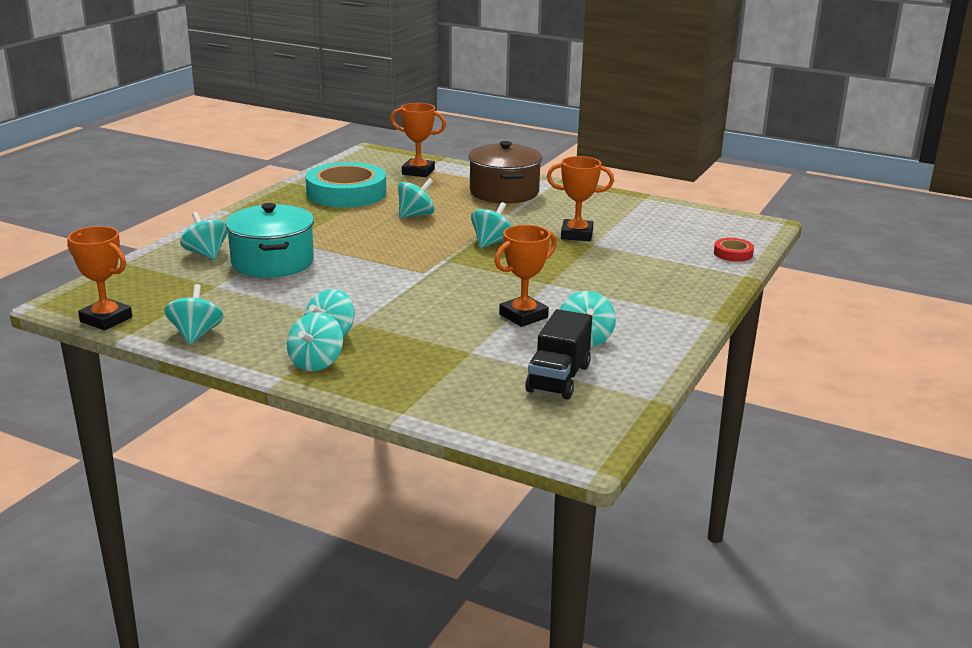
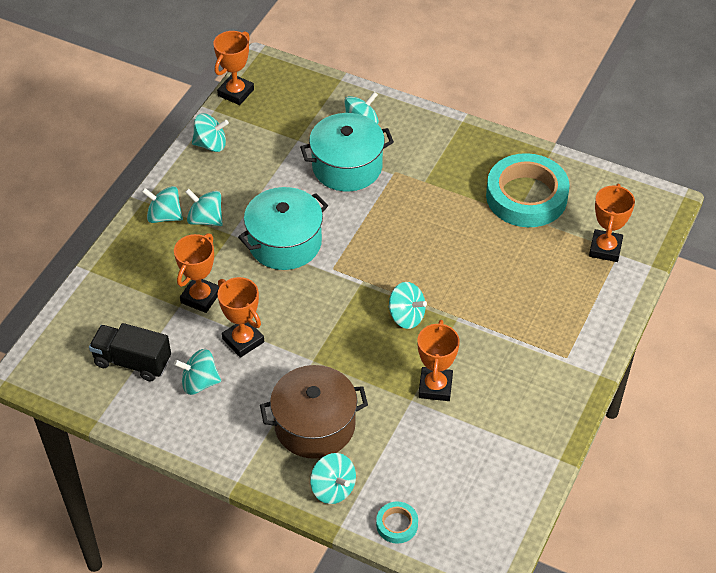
camera: 90 degrees right, 25 degrees up
(380, 294) = (285, 243): none -> turquoise pot
(415, 215) = (472, 254): turquoise spinning top -> turquoise spinning top (333, 488)
(458, 339) = (200, 297): none -> orange trophy
(504, 192) = (553, 325): brown pot -> brown pot (315, 425)
(733, 253) = (397, 524): red tape -> turquoise tape

